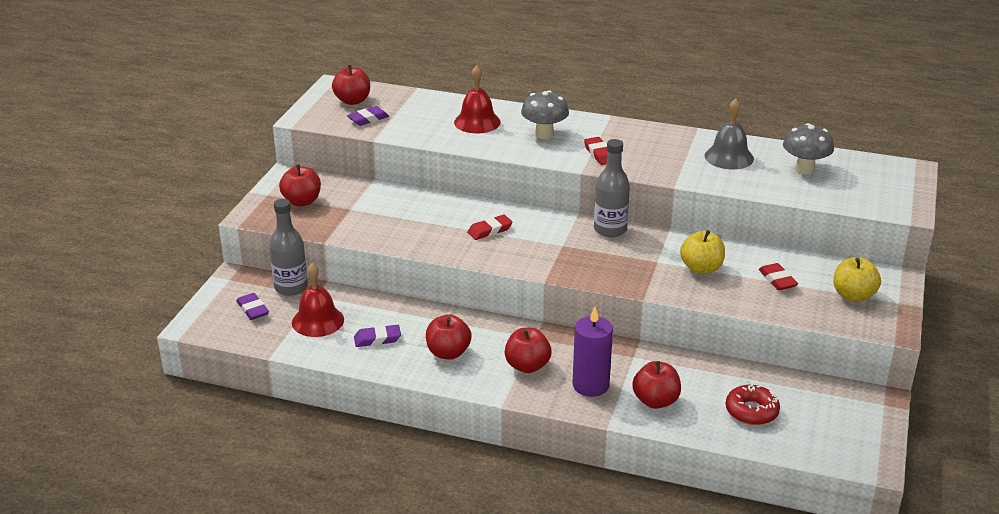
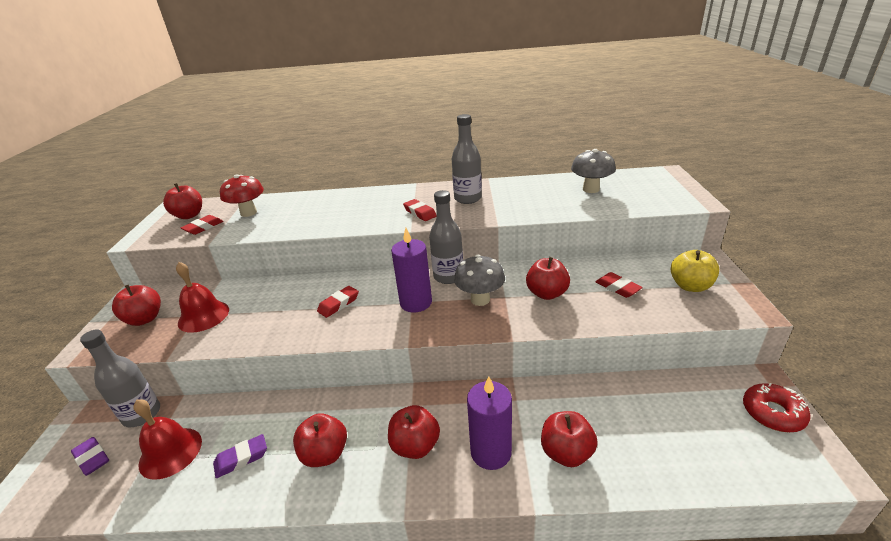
camera: 15 degrees left, 0 degrees up
(368, 119) = (203, 227): purple eraser -> red eraser
(416, 112) = (248, 213): none -> red mushroom
(477, 122) = (305, 210): red bell -> red bell (203, 316)
(544, 134) = (366, 207): grey mushroom -> grey mushroom (480, 299)
(566, 246) = (416, 302): none -> purple candle
(659, 149) = (468, 198): none -> grey bottle
(701, 268) = (547, 293): yellow apple -> red apple
(729, 157) = (526, 193): grey bell -> none
(751, 411) = (665, 435): red donut -> red donut (773, 413)

